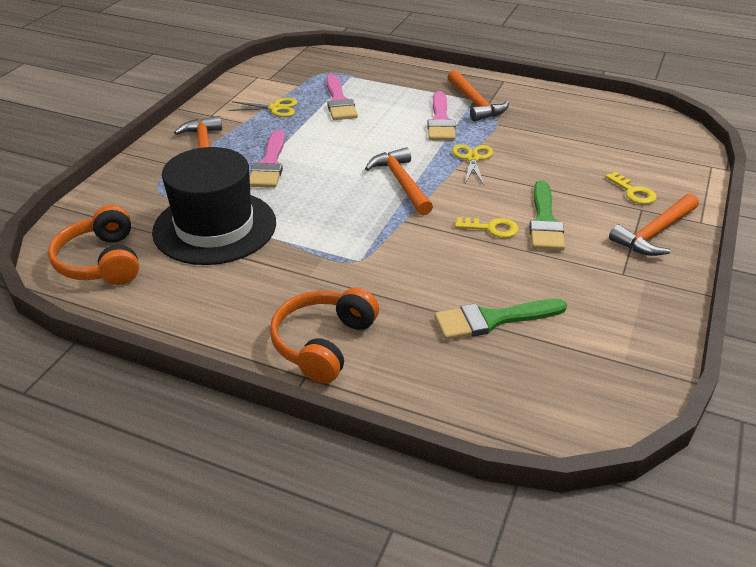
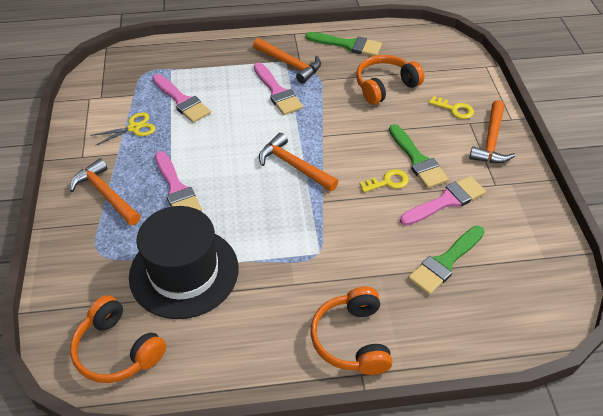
camera: 30 degrees left, 10 degrees up
(472, 158) = (328, 121): yellow scissors -> none
(545, 267) = (446, 201): none -> pink brush
(555, 104) = (348, 45): none -> green brush
(566, 149) = (385, 86): none -> orange headphones

